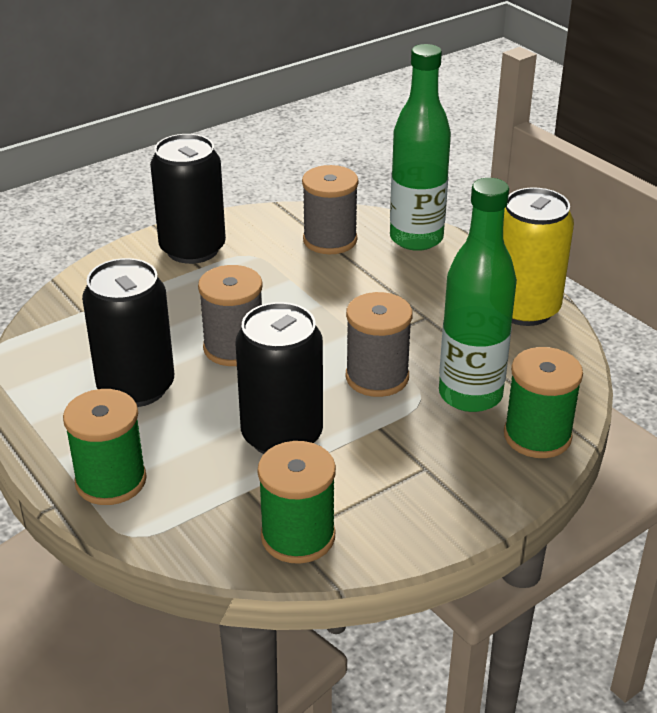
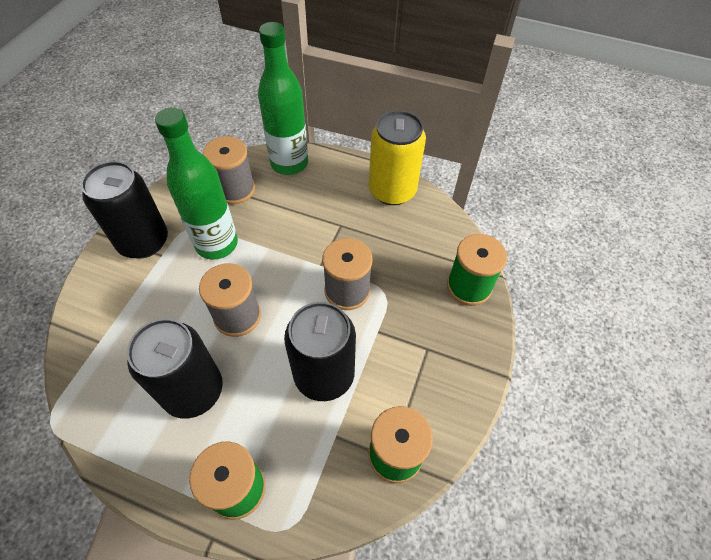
camera: 35 degrees left, 20 degrees up
(470, 395) = (411, 275): green bottle -> green bottle (217, 244)

